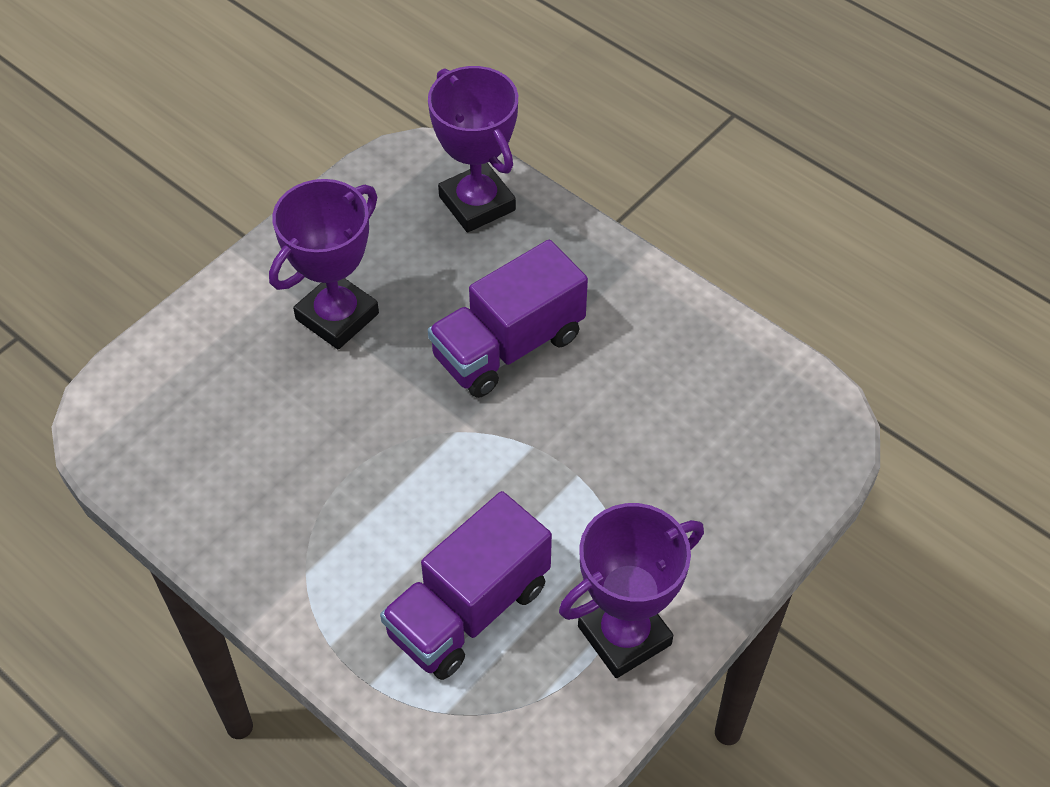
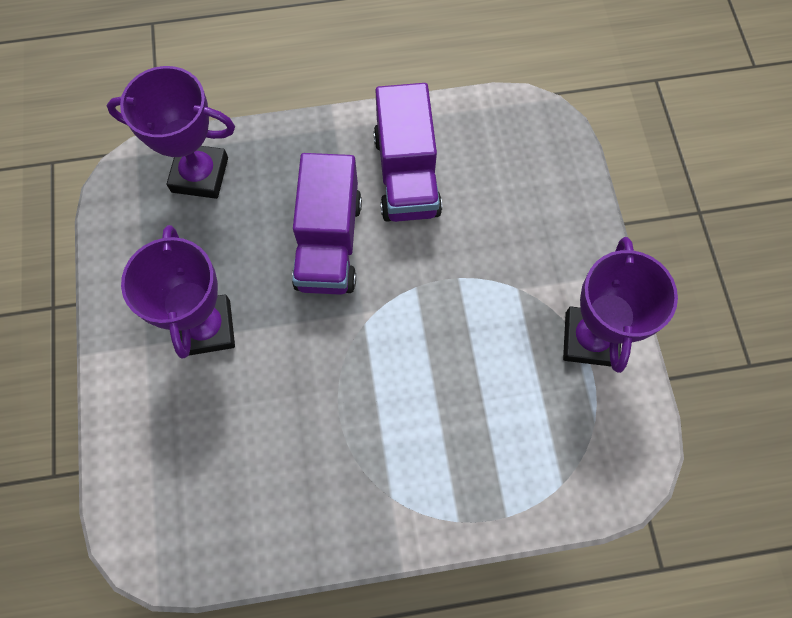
camera: 50 degrees left, 15 degrees up
(469, 610) = (501, 415): purple truck -> purple truck (407, 174)

